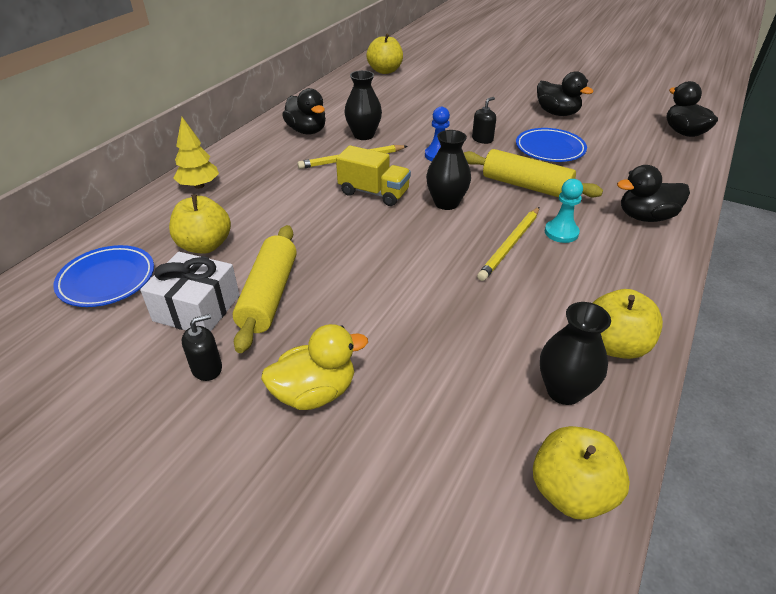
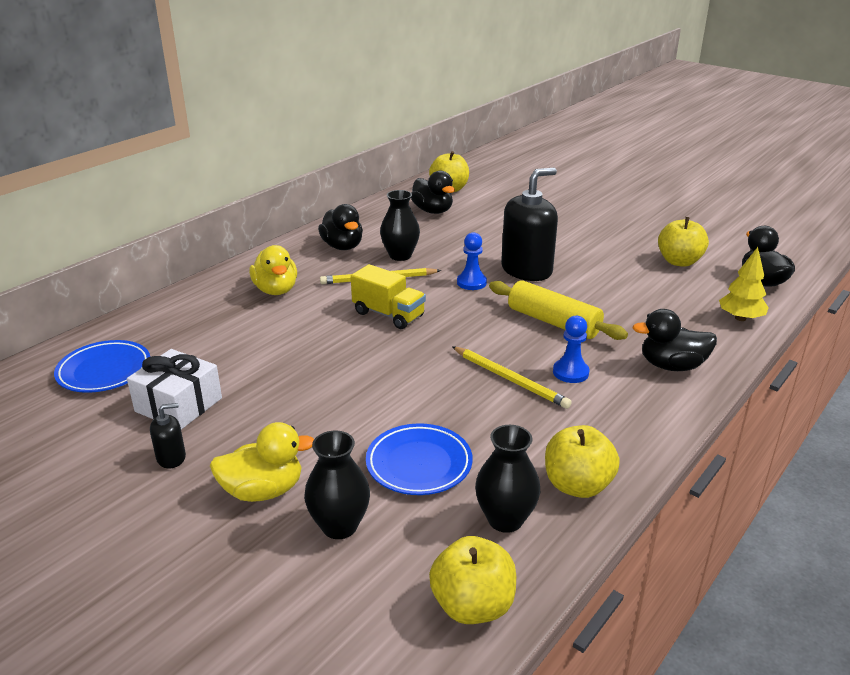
camera: 10 degrees right, 10 degrees down
(199, 185) = (216, 292): yellow tree -> yellow tree (740, 318)
(205, 245) = (204, 349): yellow apple -> yellow apple (679, 262)
(257, 178) = (276, 290): none -> yellow duck
(269, 295) = (250, 401): yellow rolling pin -> none
(446, 203) = (460, 331): black vase -> black vase (339, 526)
(482, 139) = (526, 270): black soap dispenser -> black soap dispenser, size x2.27
(510, 245) = (510, 379): yellow pencil -> yellow pencil turned 90 degrees counterclockwise
(550, 149) = (597, 286): blue plate -> blue plate (419, 464)
(557, 113) = (623, 249): black duck -> black duck (433, 211)
(561, 232) = (570, 372): turquoise pawn -> blue pawn

